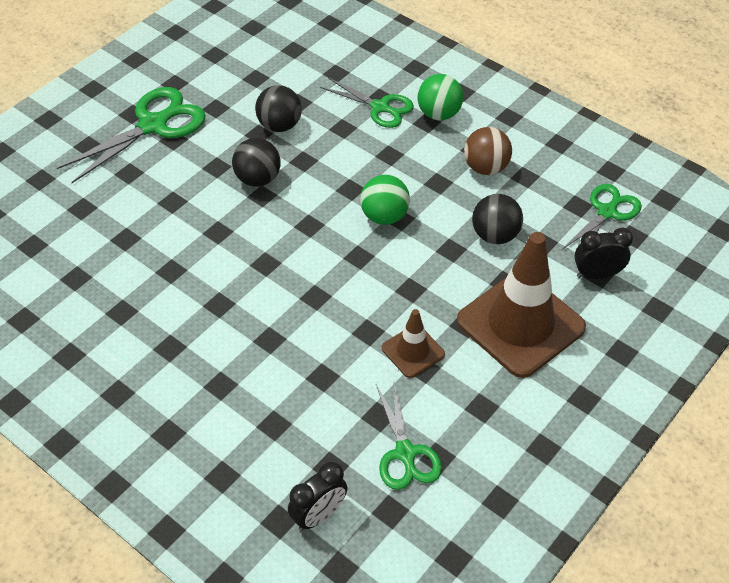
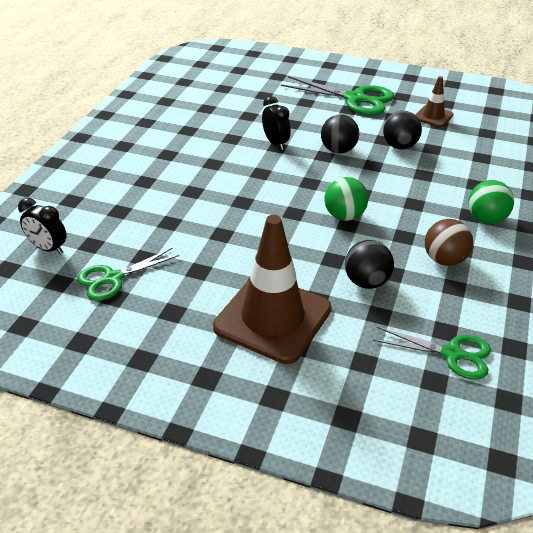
camera: 70 degrees right, 10 degrees down
(380, 107) = (463, 187): green scissors -> none
(413, 351) = (213, 261): brown traffic cone -> brown traffic cone (433, 116)
(597, 274) = (363, 361): black clock -> black clock (276, 143)

